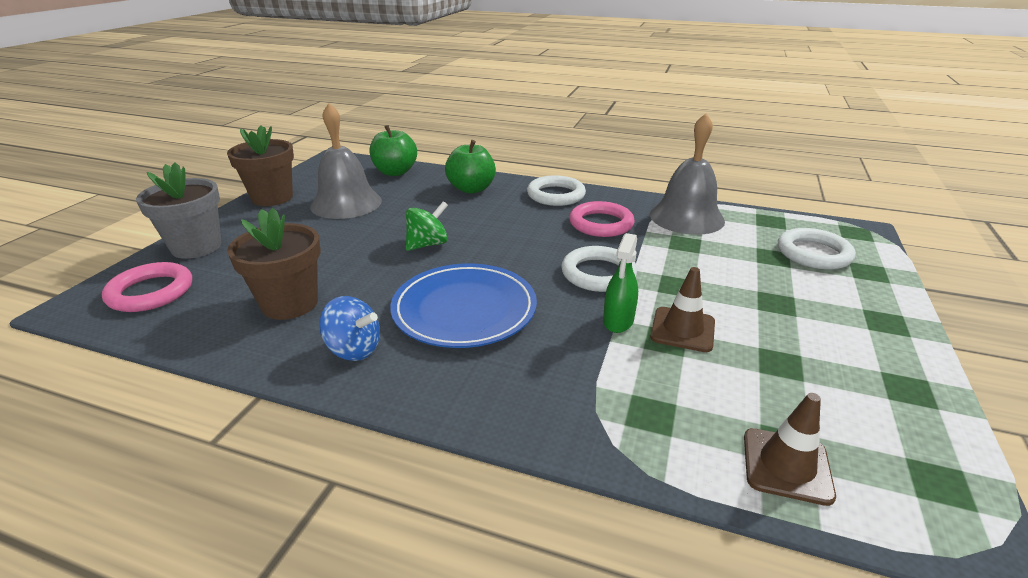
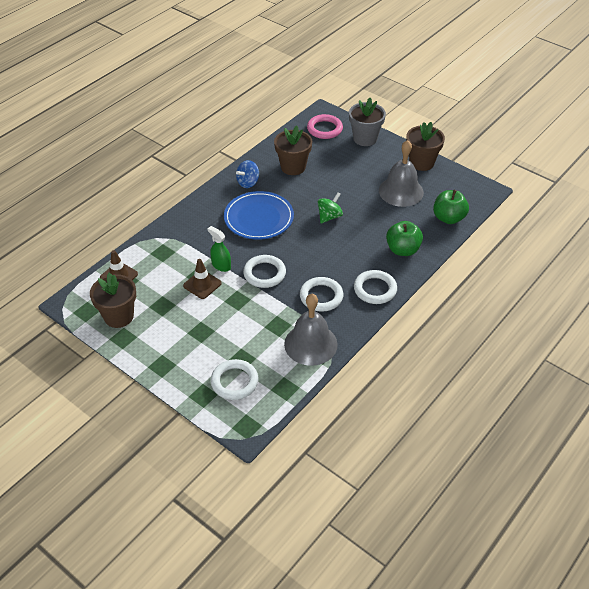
camera: 110 degrees right, 15 degrees up
(427, 244) = (329, 216): green spinning top -> green spinning top turned 120 degrees counterclockwise
(601, 224) = (321, 296): pink ring -> white ring
(878, 416) = (119, 316): none -> brown flower pot

